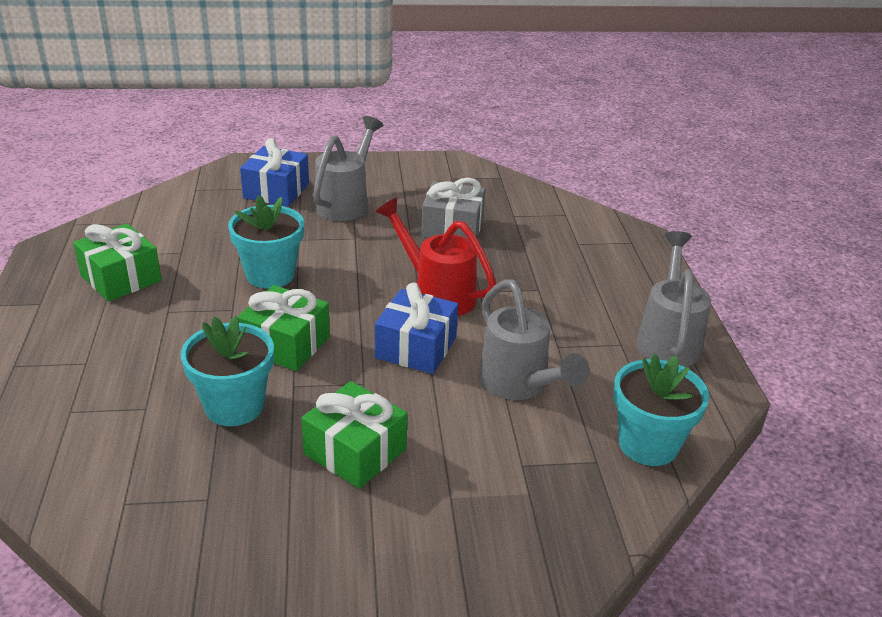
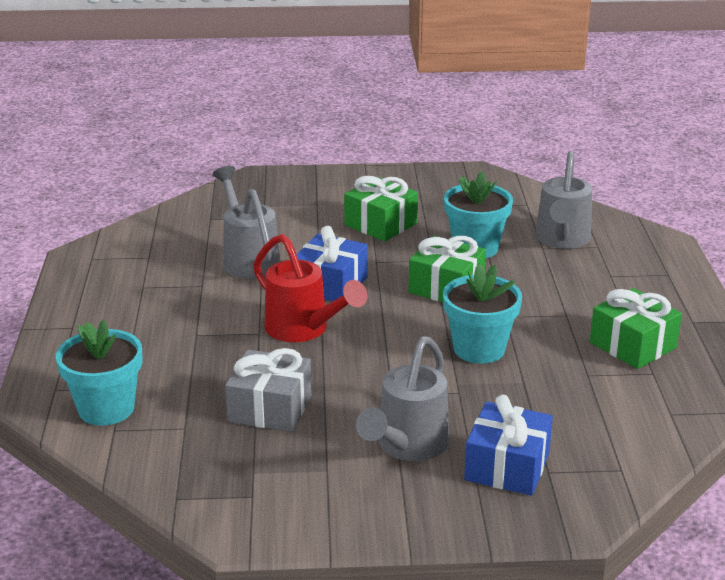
camera: 175 degrees left, 5 degrees down
(648, 444) = (167, 226): turquoise flower pot -> turquoise flower pot (106, 409)
(668, 339) = (95, 290): grey watering can -> grey watering can (561, 240)

